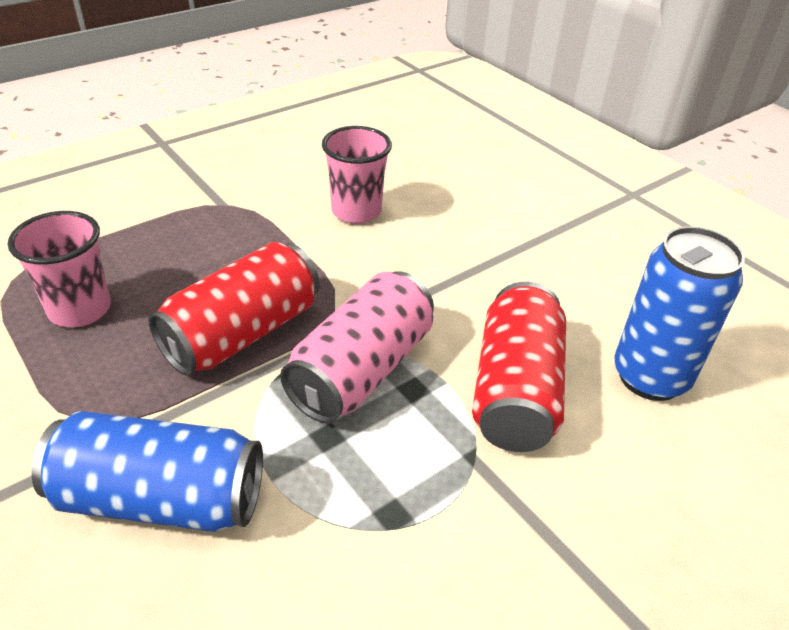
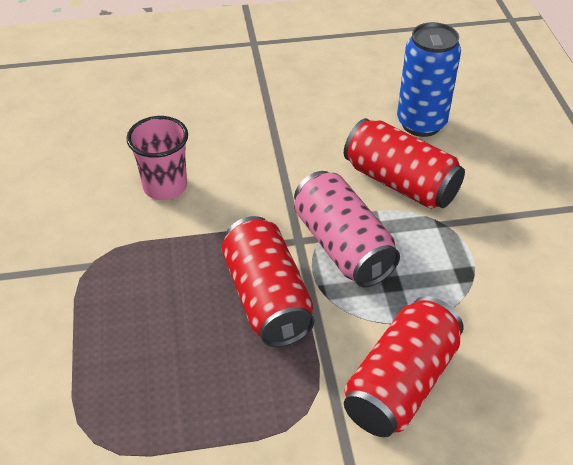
camera: 60 degrees left, 5 degrees up
(80, 310) = (172, 396): pink cup -> none
(160, 498) = (401, 383): blue can -> red can

